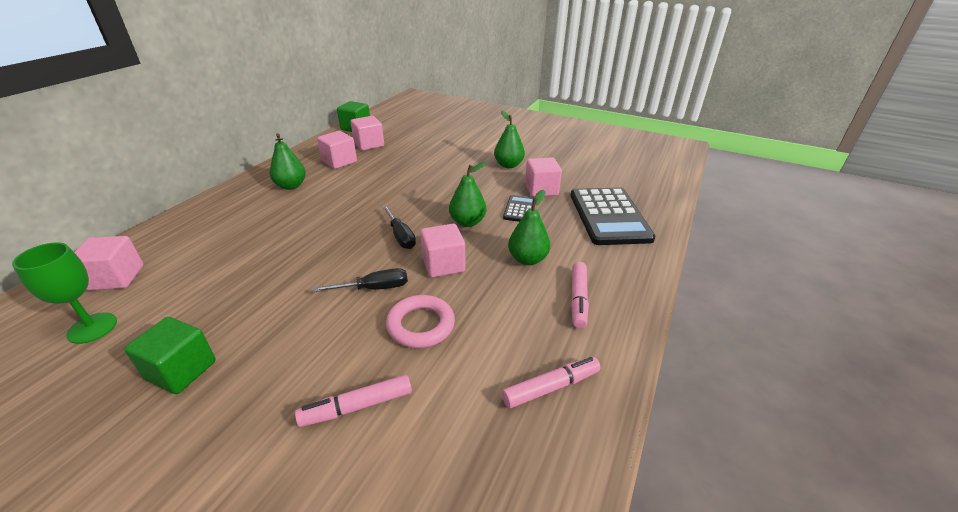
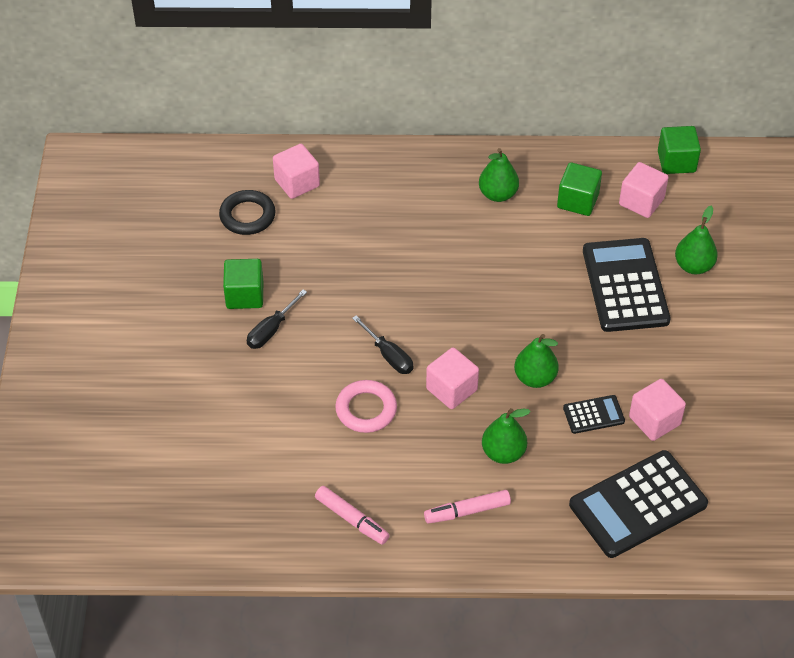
camera: 65 degrees right, 15 degrees up
(92, 328) = (247, 216): green goblet -> black ring
(339, 162) = (577, 201): pink cube -> green cube
(357, 407) = (272, 410): pink marker -> none
(400, 236) = (473, 335): black screwdriver -> black screwdriver (271, 330)
(425, 167) = (625, 286): none -> black calculator
(508, 165) = (695, 366): green pear -> green pear (693, 266)

